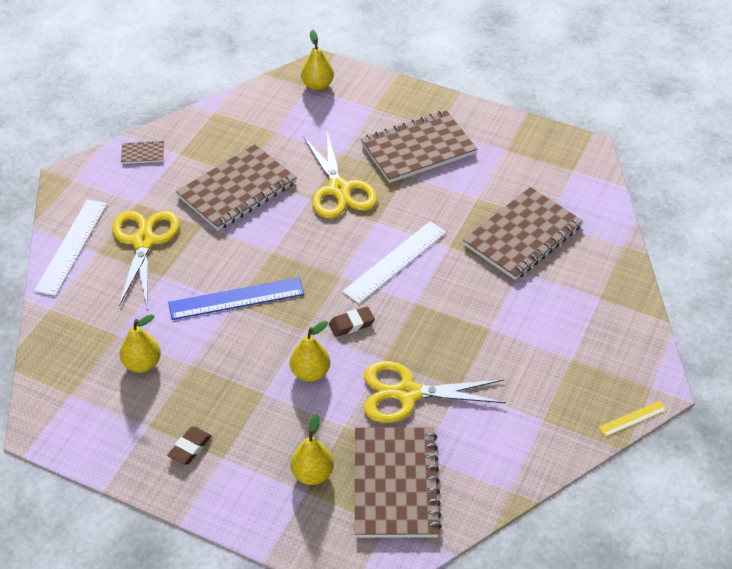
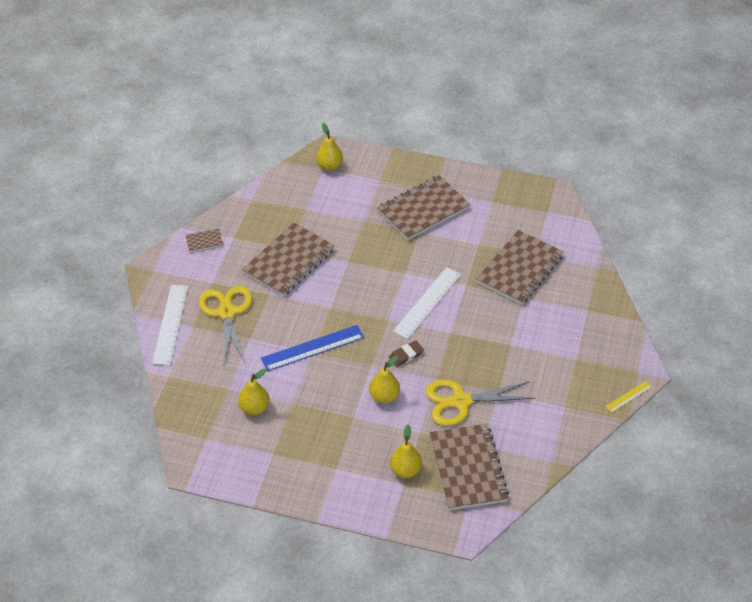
camera: 10 degrees left, 0 degrees up
(190, 448) = (309, 465): brown eraser -> none
(339, 189) = (369, 251): yellow scissors -> none

